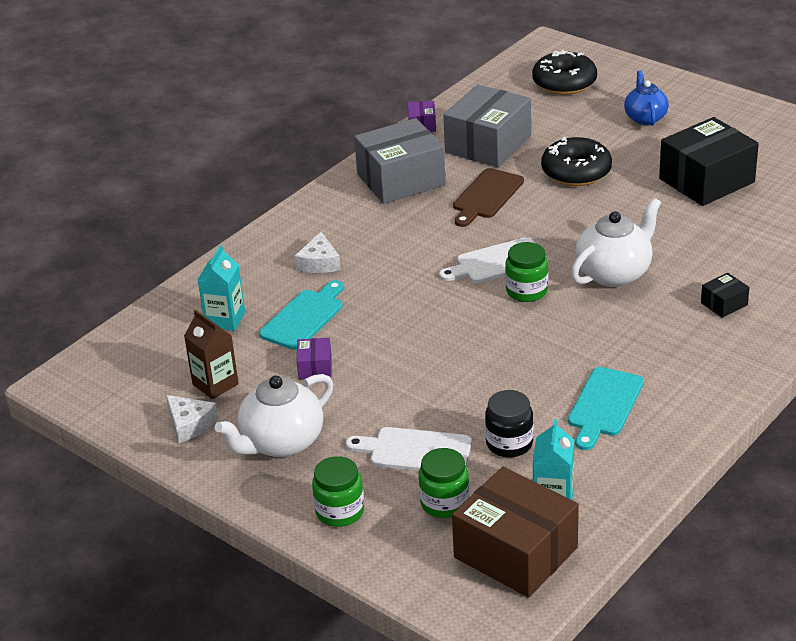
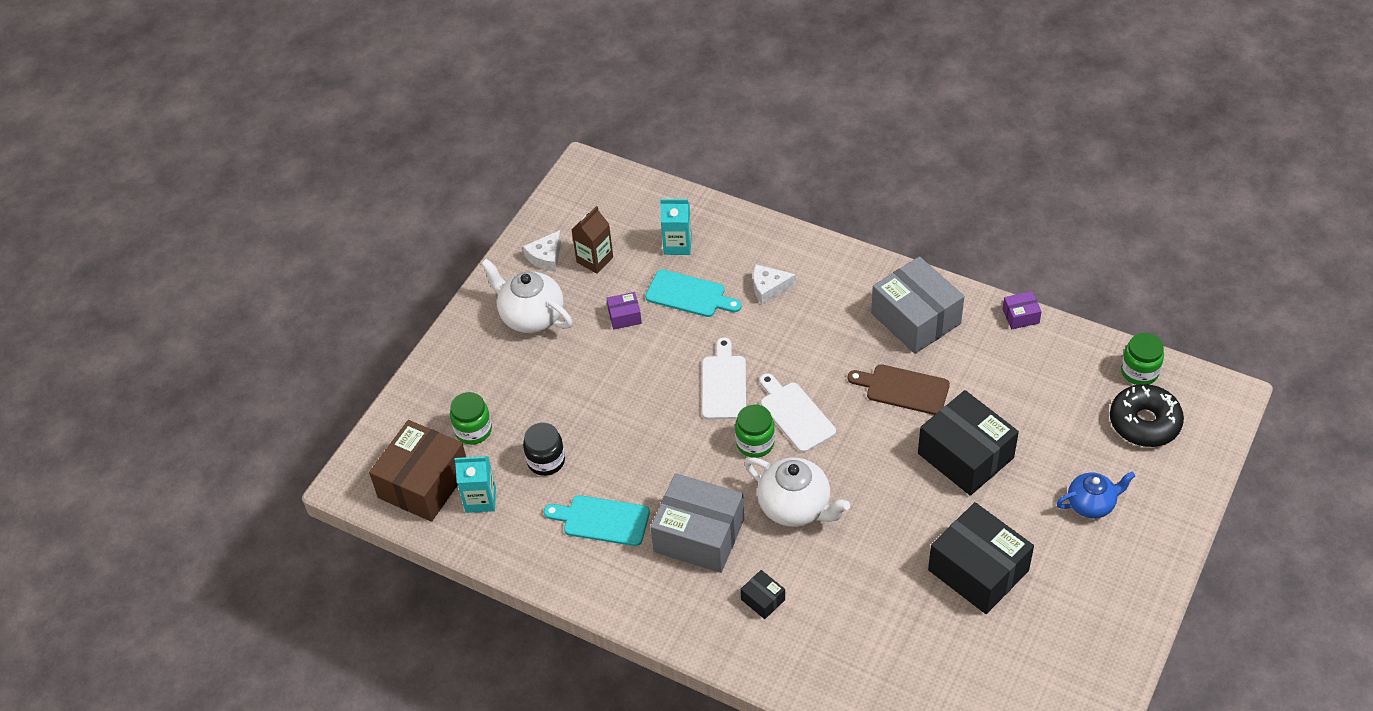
camera: 80 degrees right, 15 degrees up
(340, 511) = (459, 368): green jar -> green jar (1139, 372)
(415, 451) = (530, 401): white cutting board -> white cutting board (723, 384)
(488, 144) = (998, 375): grey box -> grey box (699, 535)
(576, 172) = (965, 455): black donut -> black box

